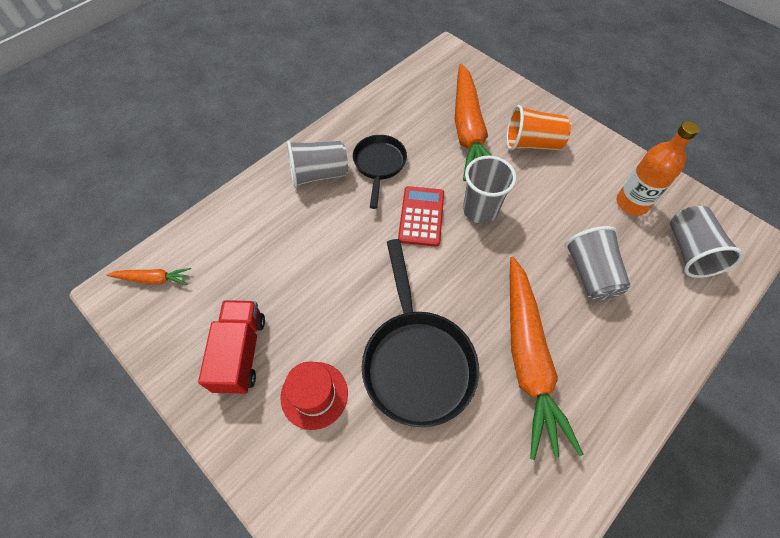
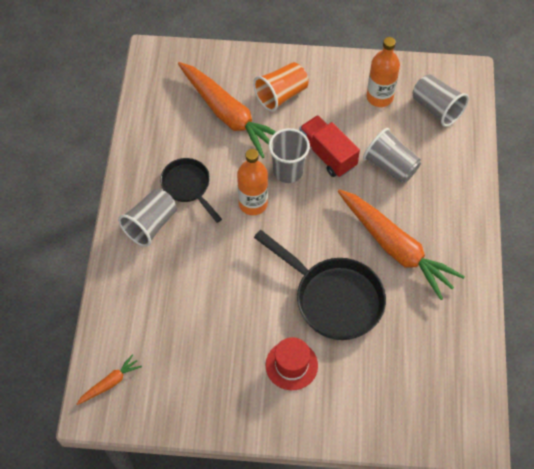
camera: 40 degrees left, 0 degrees up
(241, 353) = (221, 379): red truck -> red truck (327, 154)
(421, 216) = (253, 203): red calculator -> orange bottle

